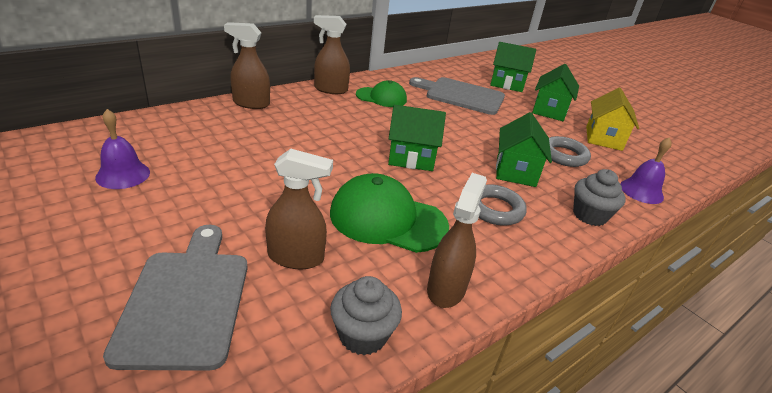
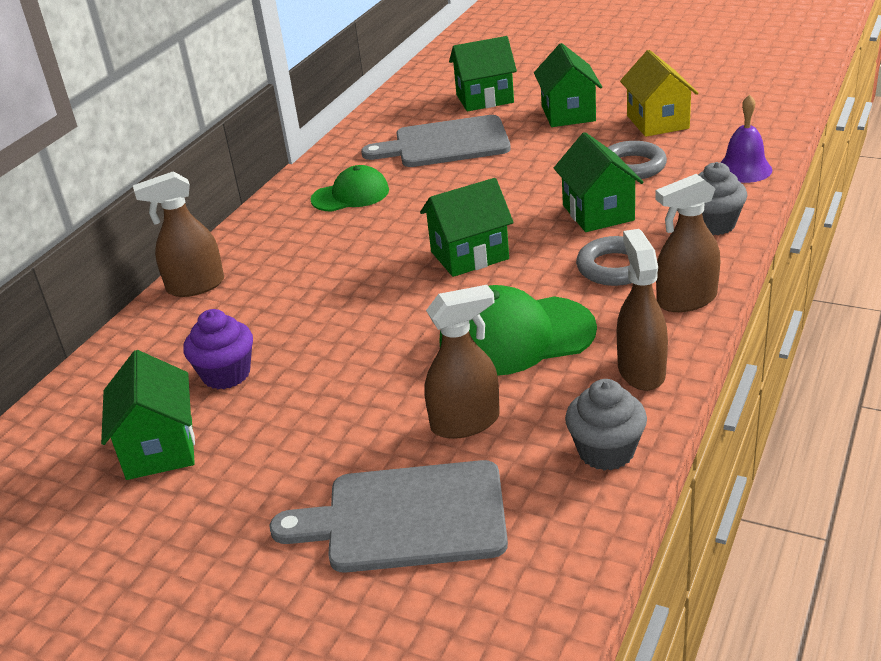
camera: 20 degrees left, 0 degrees up
(123, 174) = (160, 448): purple bell -> green house
(186, 300) = (406, 518): grey cutting board -> grey cutting board turned 60 degrees counterclockwise
(206, 154) = (226, 374): none -> purple cupcake
(330, 89) = (274, 216): brown spray bottle -> brown spray bottle (686, 300)

